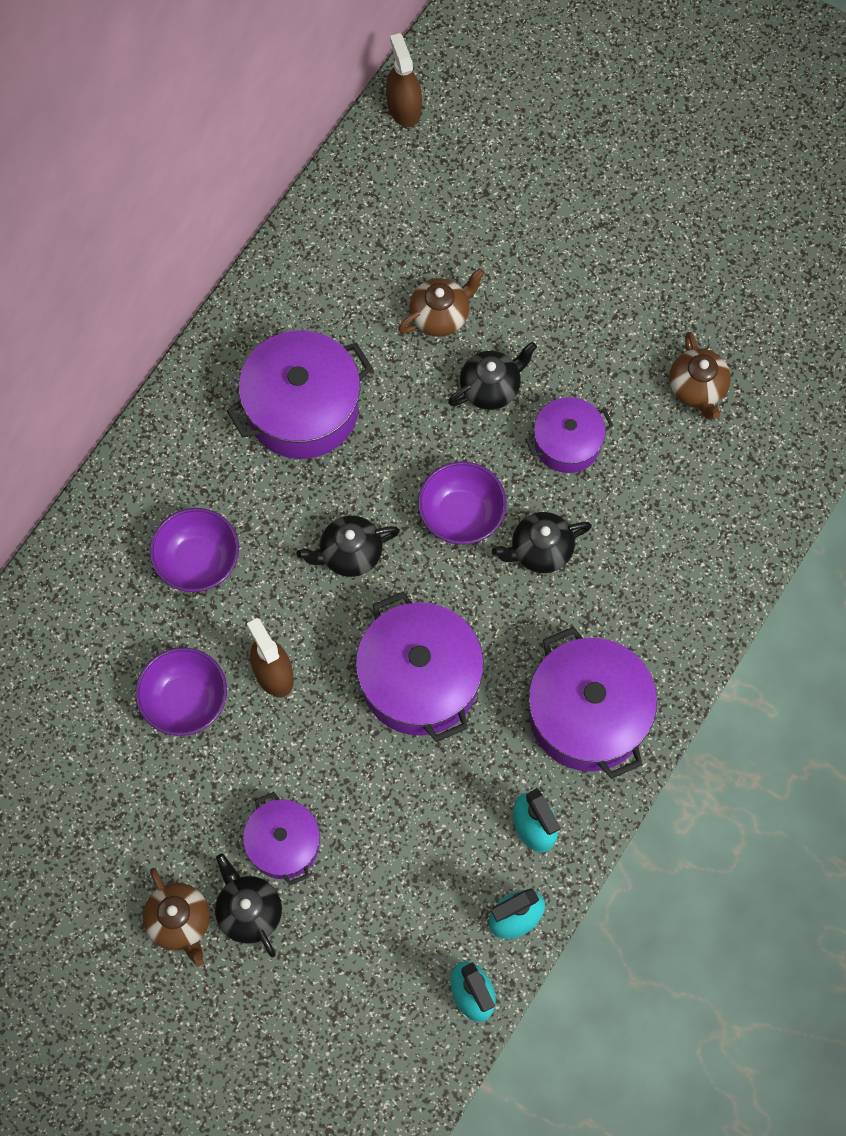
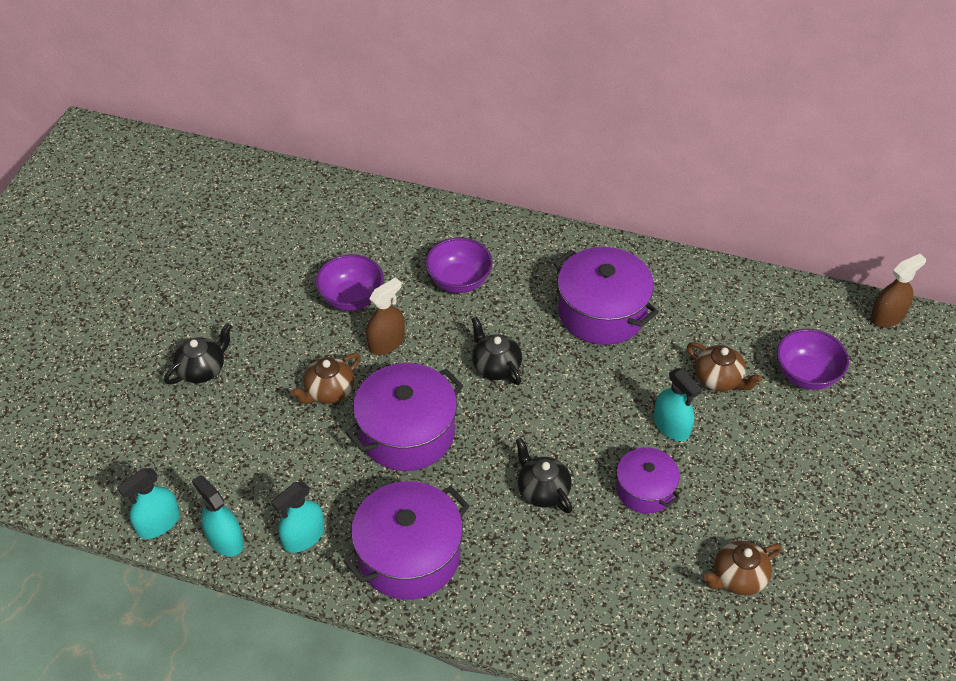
camera: 75 degrees right, 20 degrees down
(180, 921) = (188, 332): brown teapot -> brown teapot (329, 391)
(283, 844) = (257, 378): purple pot -> none
(461, 515) = (553, 430): purple bowl -> purple bowl (806, 374)
(491, 387) = (671, 426): black teapot -> turquoise spray bottle

